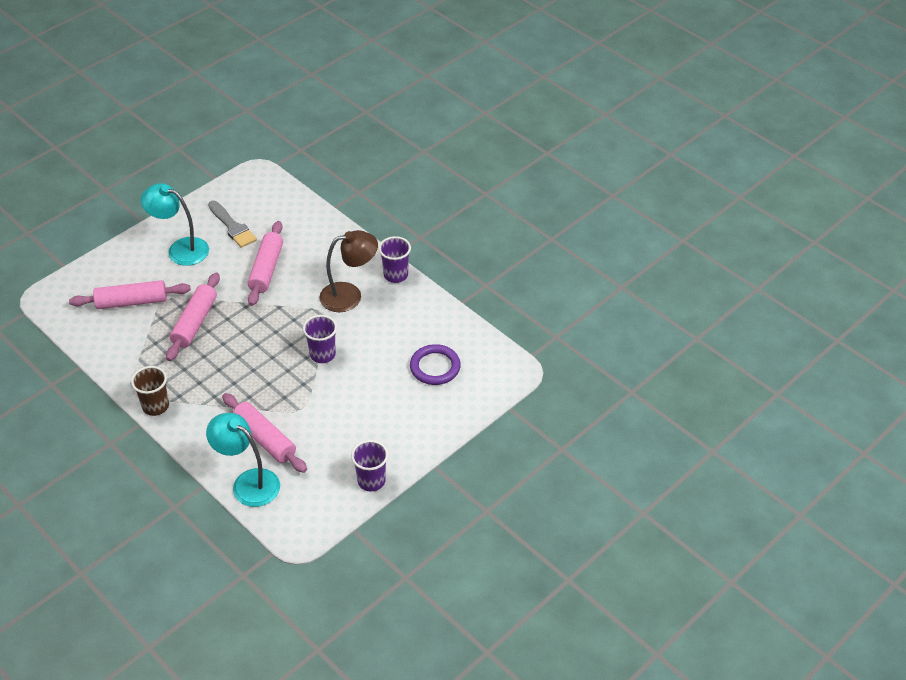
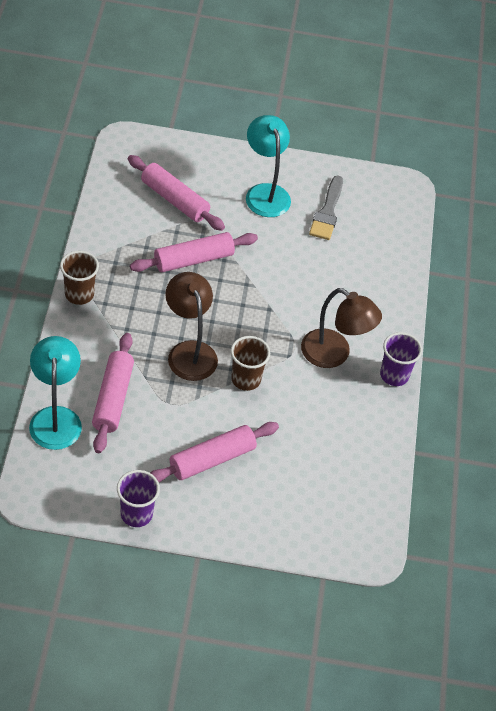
camera: 45 degrees right, 5 degrees up
(266, 269) = (303, 270): pink rolling pin -> pink rolling pin (212, 459)
(269, 372) = (189, 352): none -> brown lamp
(322, 354) = (246, 379): purple cup -> brown cup
(435, 367) = (313, 480): purple ring -> none

